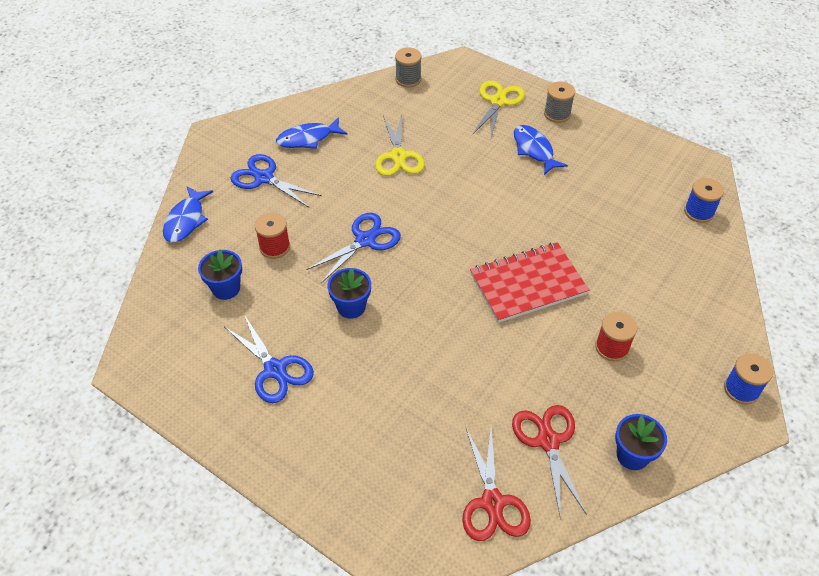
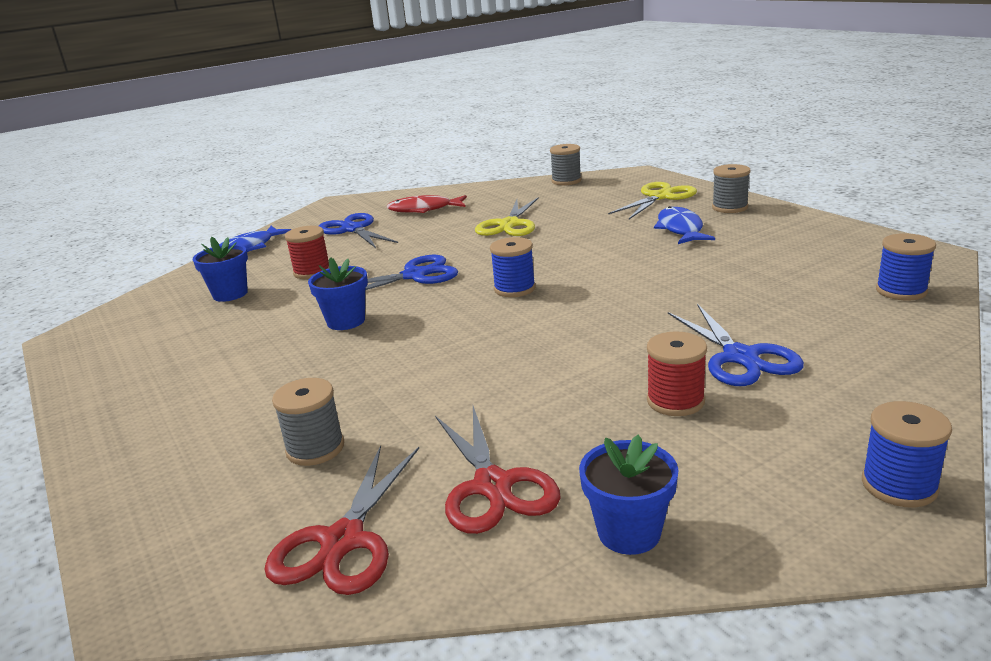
camera: 25 degrees right, 25 degrees down
(275, 369) = (207, 358): blue scissors -> blue scissors (740, 357)
(308, 139) = (424, 209): blue fish -> red fish
(425, 438) = (315, 448): none -> grey spool
(453, 246) = (514, 289): none -> blue spool
(528, 284) = (589, 327): red notebook -> none
(548, 441) = (493, 486): red scissors -> red scissors turned 150 degrees clockwise

